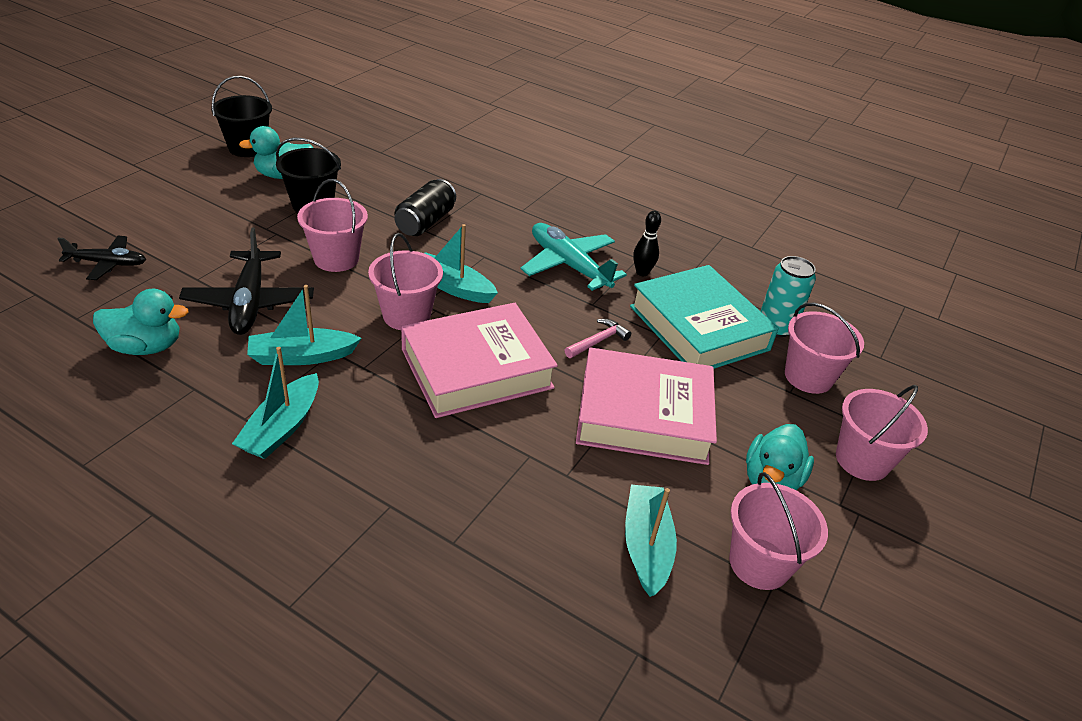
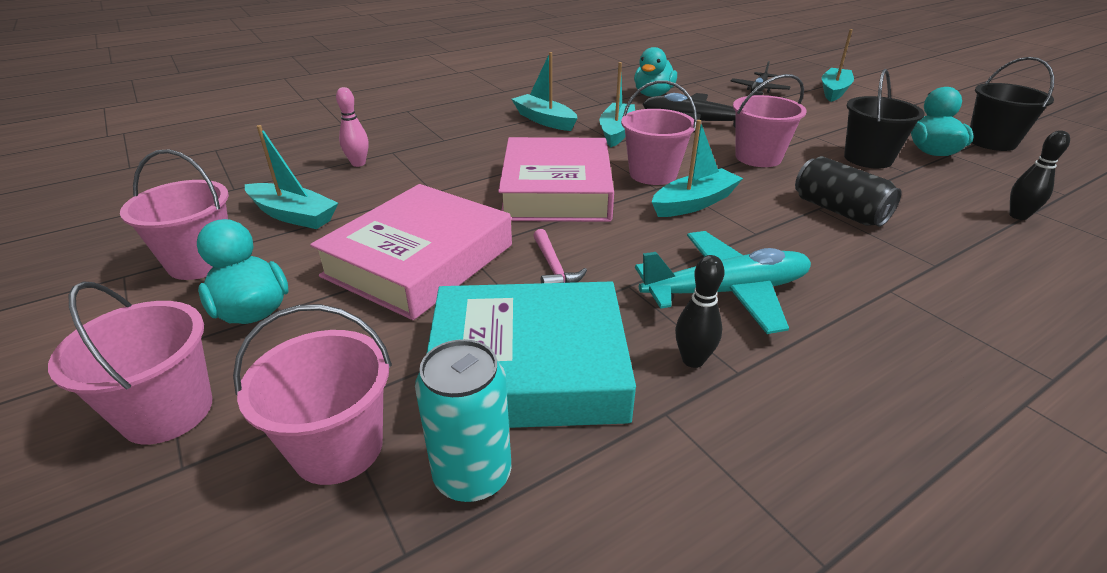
camera: 120 degrees right, 5 degrees down
(107, 213) = (834, 91): none -> turquoise boat
(392, 158) = (1018, 216): none -> black bowling pin
(503, 559) = (358, 163): none -> pink bowling pin

